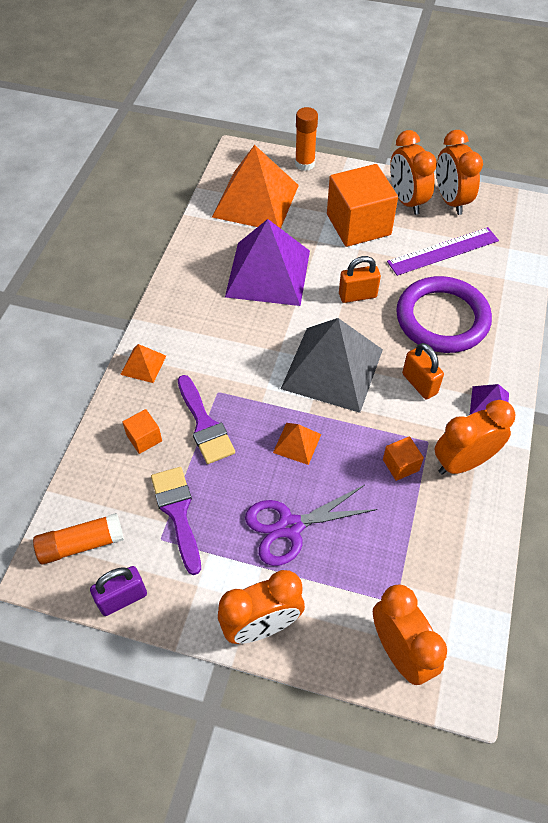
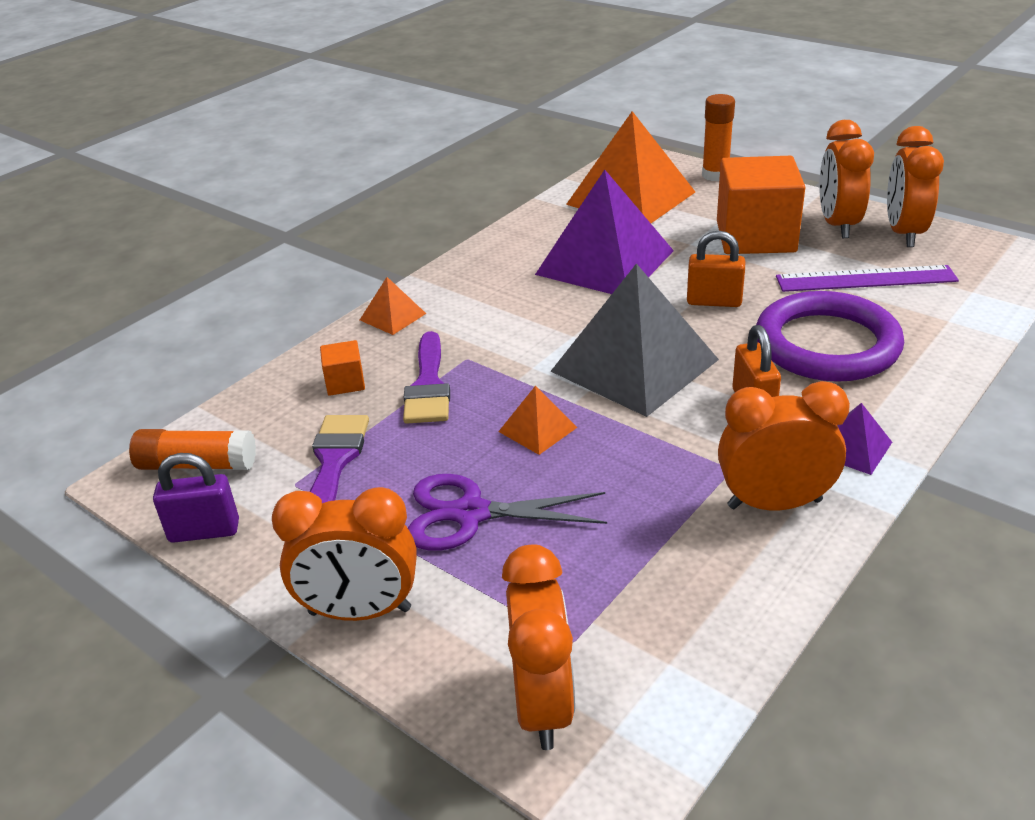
camera: 25 degrees right, 20 degrees down
(400, 465) = (673, 485): orange cube -> none

